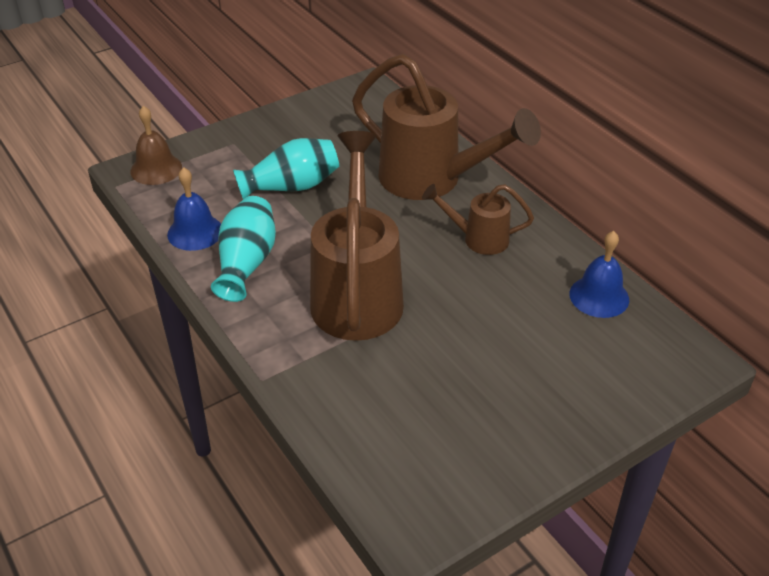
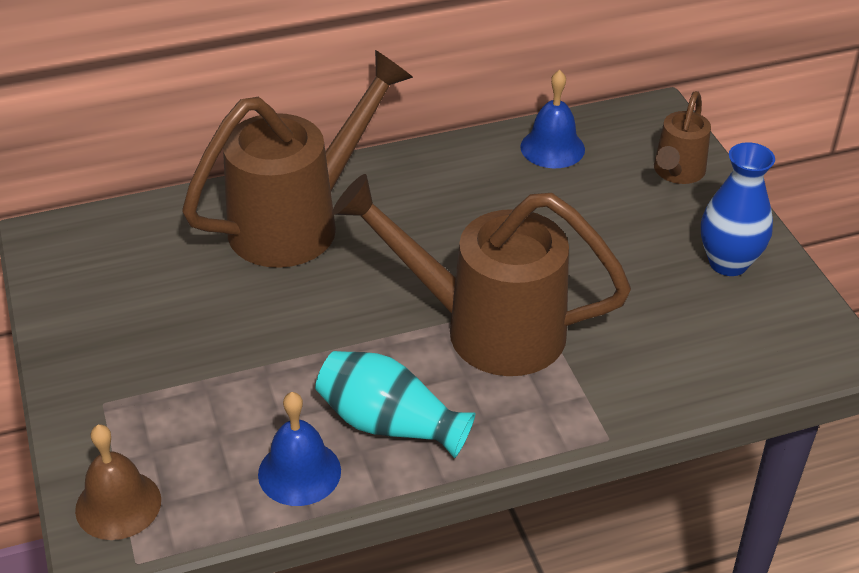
camera: 75 degrees left, 0 degrees up
(292, 187) = (245, 354): turquoise vase -> none
(477, 239) = (427, 209): brown watering can -> brown watering can (676, 173)
(502, 435) = (728, 263): none -> blue vase

